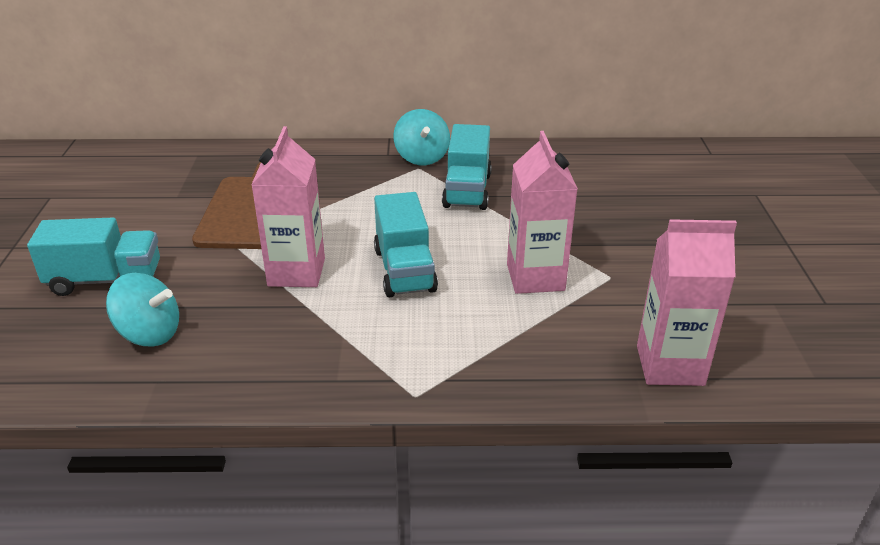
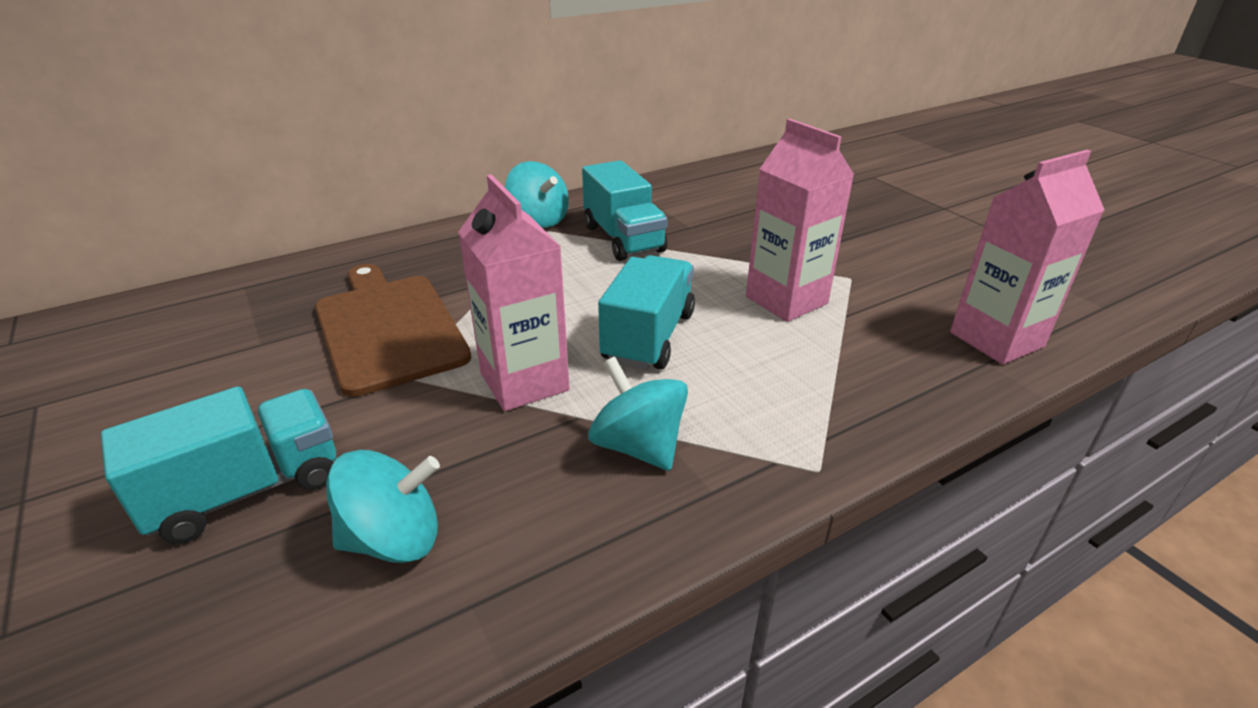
camera: 30 degrees left, 0 degrees up
(322, 337) = (638, 446): none -> turquoise spinning top
(404, 270) = (648, 337): turquoise truck -> turquoise truck turned 120 degrees counterclockwise

